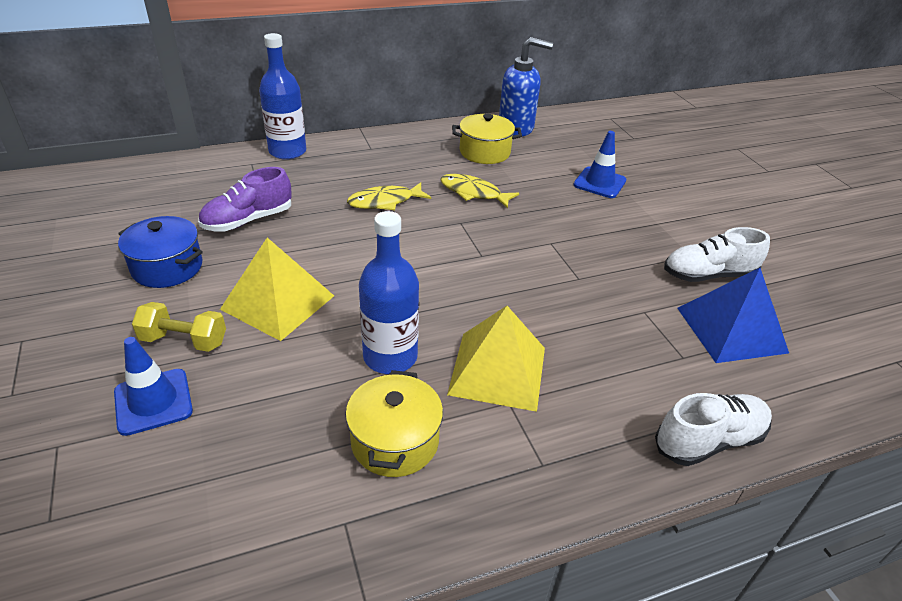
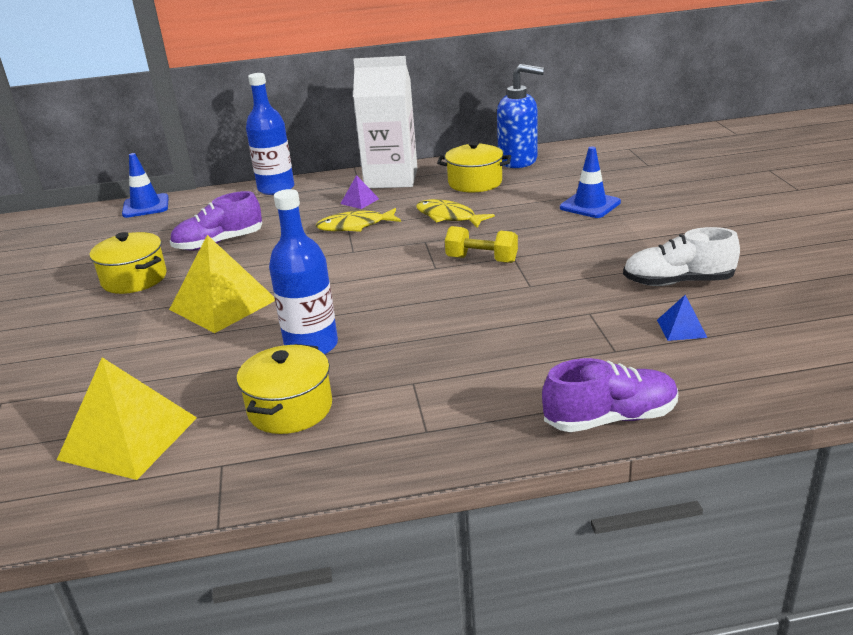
camera: 15 degrees right, 10 degrees down
(153, 401) = (89, 374): blue traffic cone -> blue traffic cone (146, 206)
(167, 267) = (134, 279): blue pot -> yellow pot
(184, 341) = (130, 332): yellow dumbbell -> yellow dumbbell (482, 260)
(379, 170) = (359, 201): none -> purple pyramid
(401, 144) = (391, 178): none -> white carton
(498, 370) = (412, 358): yellow pyramid -> yellow pyramid (128, 438)
(709, 440) = (610, 418): white shoe -> purple shoe
(731, 330) = (681, 328): blue pyramid -> blue pyramid, size x0.45

